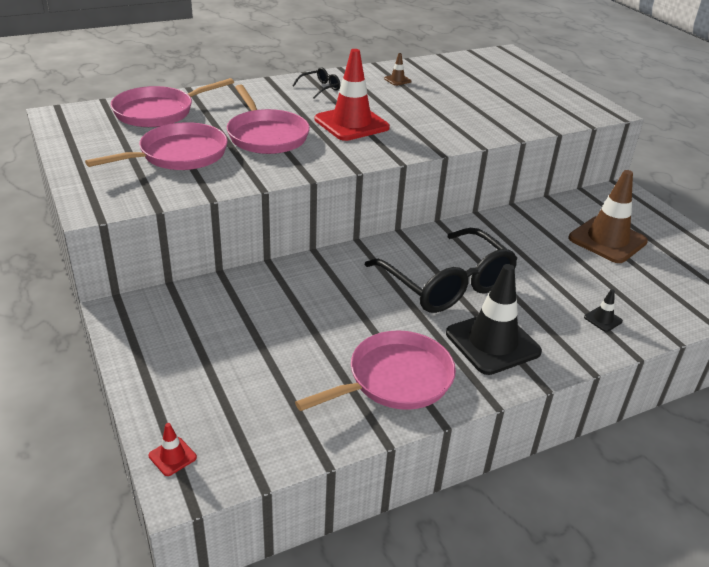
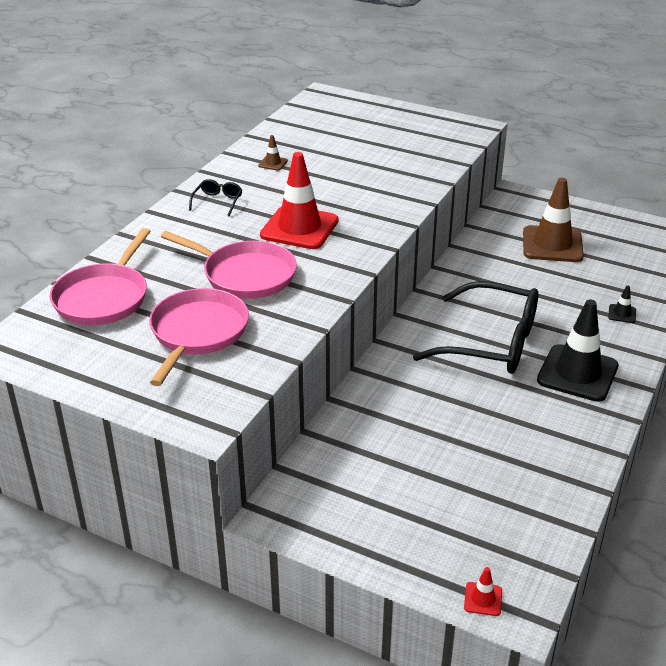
camera: 35 degrees left, 0 degrees up
(395, 379) = (551, 441): pink pan -> none

